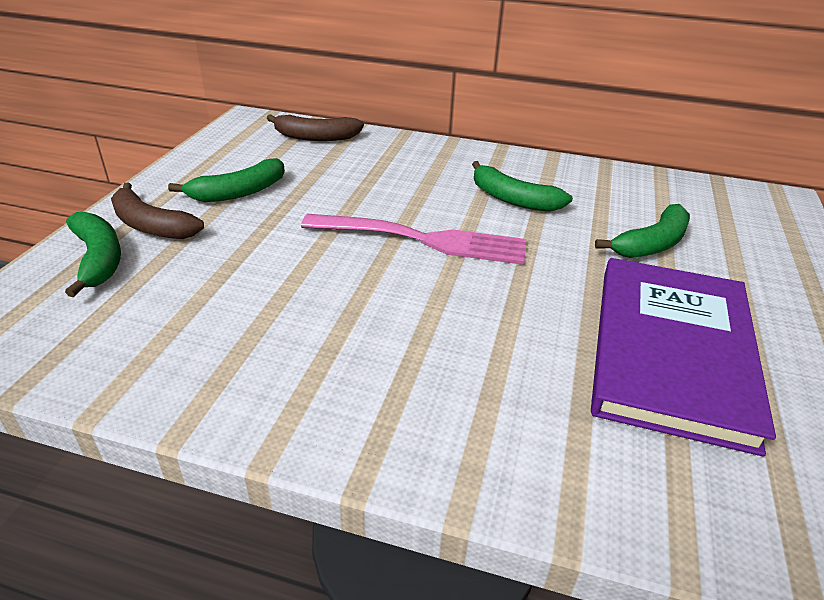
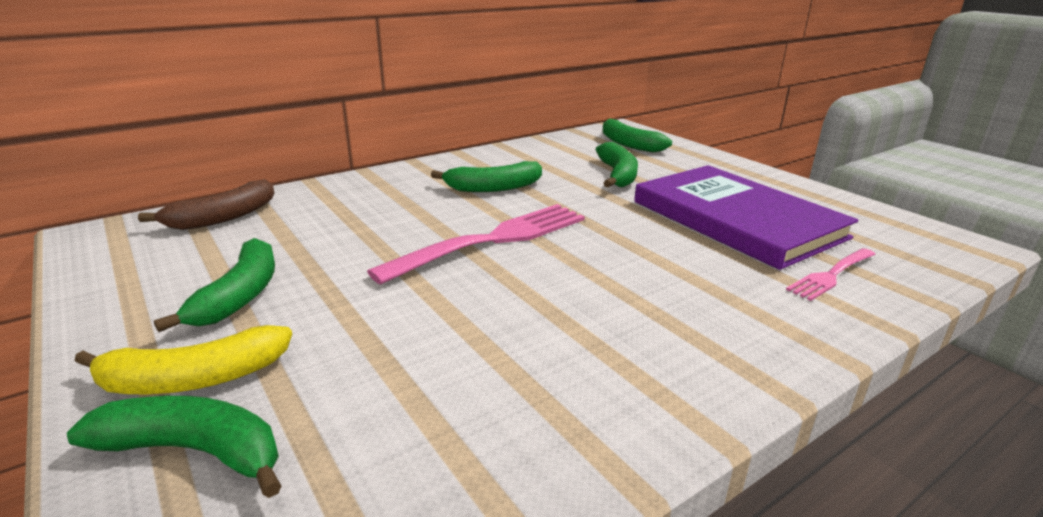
camera: 50 degrees left, 10 degrees down
(151, 225) = (193, 378): brown banana -> yellow banana
(635, 459) = (831, 275): none -> pink fork
(744, 220) = (629, 144): none -> green banana

